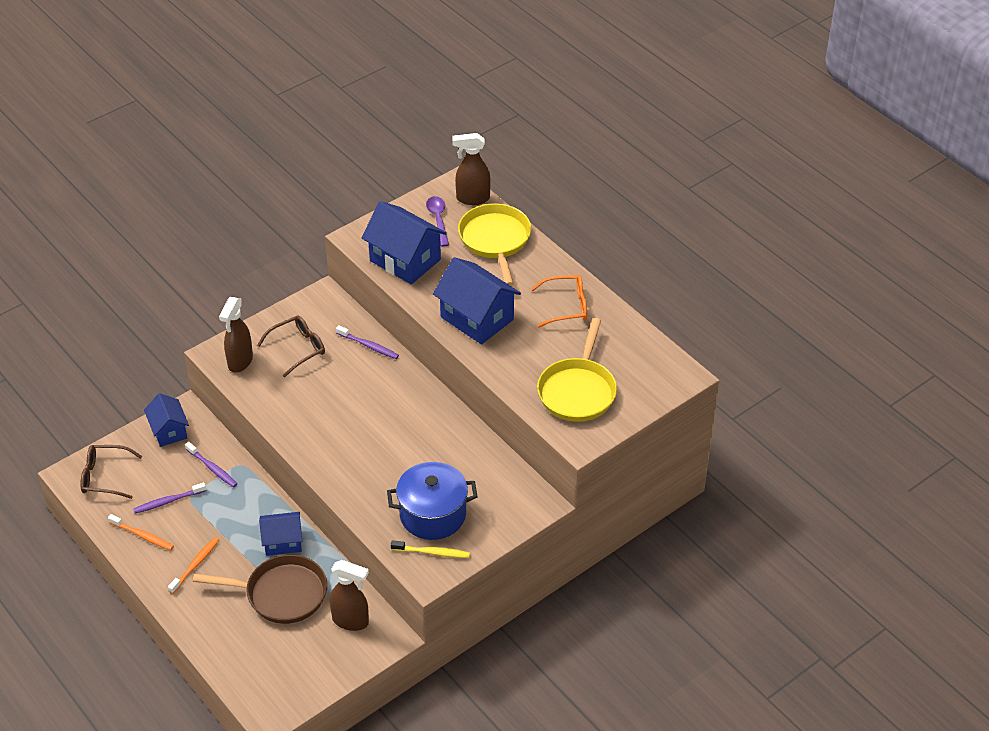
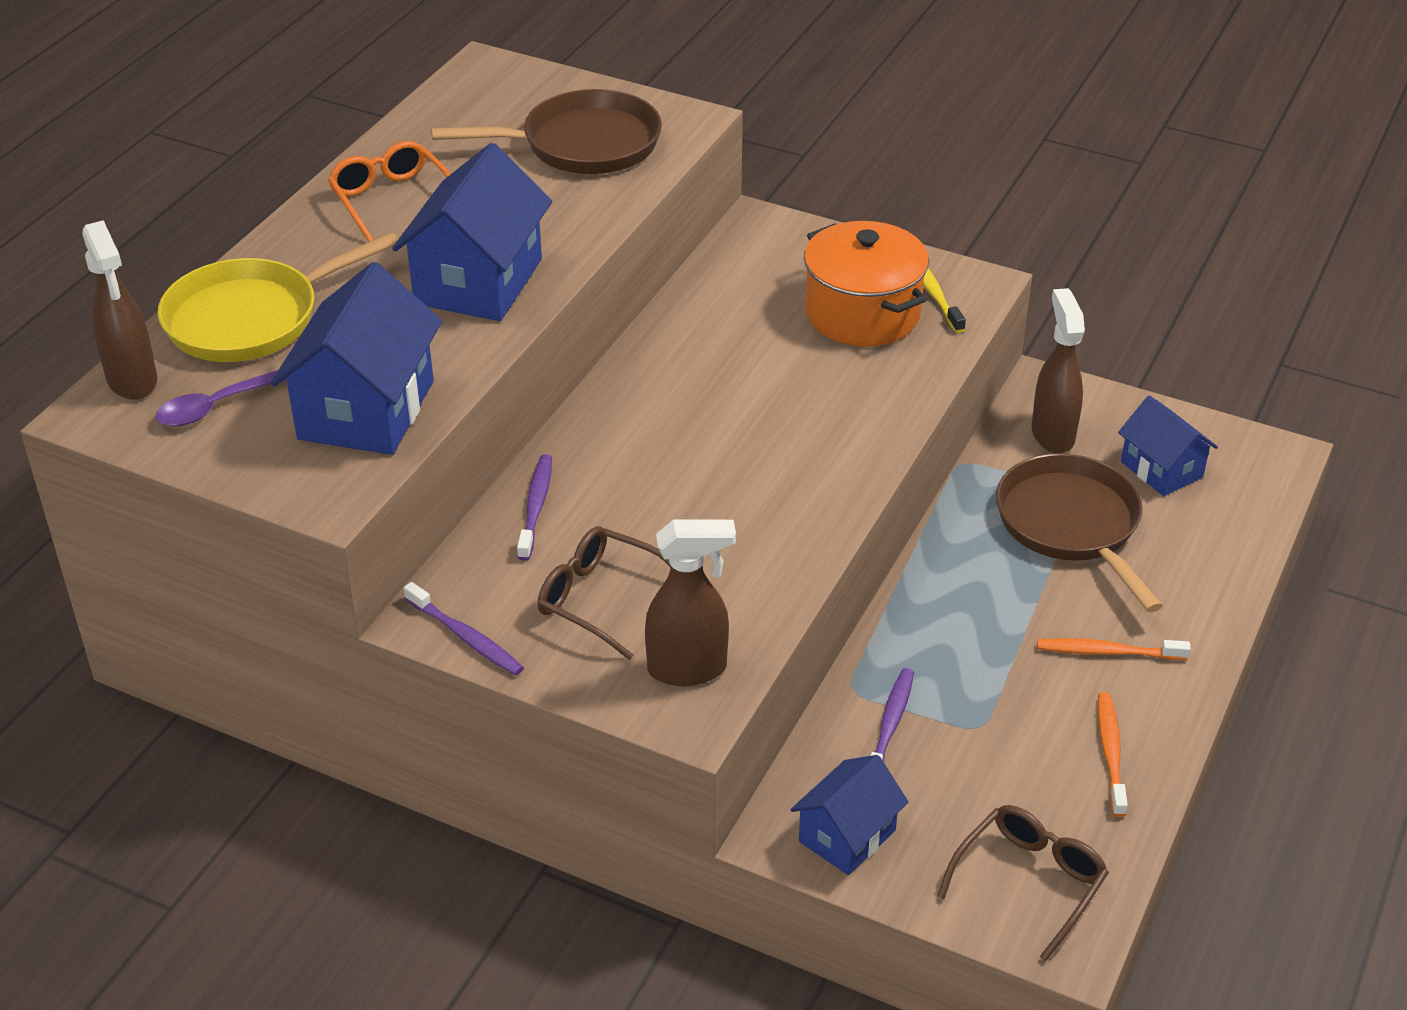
camera: 115 degrees left, 5 degrees down
(105, 477) = (1029, 882): brown glasses -> brown glasses turned 120 degrees counterclockwise
(168, 501) = (1010, 753): purple toothbrush -> purple toothbrush (466, 637)
(283, 542) = (974, 564): blue house -> blue house (1161, 469)
(433, 514) = (862, 314): blue pot -> orange pot
(578, 390) = (582, 144): yellow pan -> brown pan

